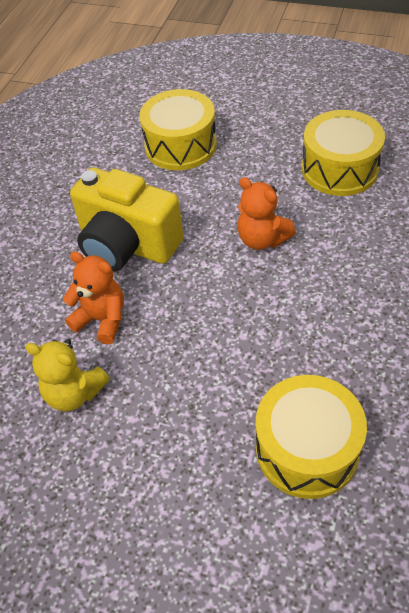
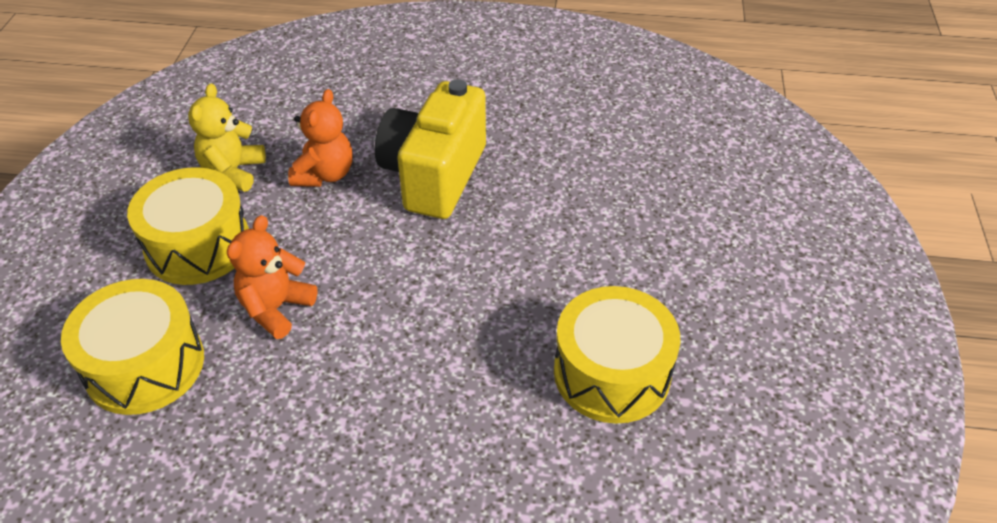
camera: 75 degrees right, 5 degrees down
(180, 145) = (618, 195): yellow drum -> yellow drum (198, 245)
(262, 239) = (457, 296): orange teddy bear -> orange teddy bear (276, 308)

